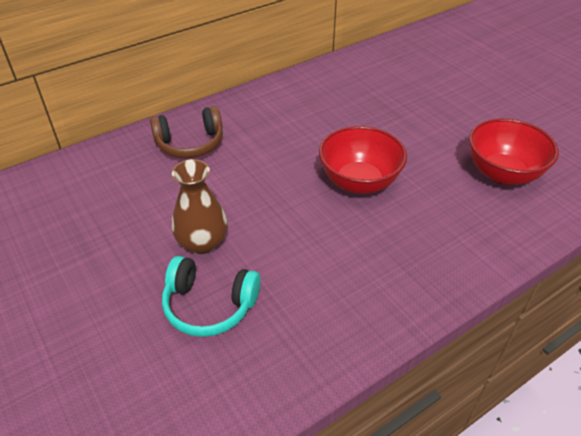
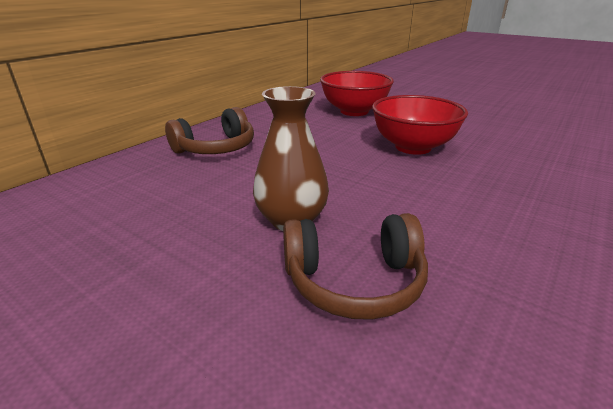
camera: 20 degrees left, 15 degrees down
(209, 305) = (354, 281): turquoise headphones -> brown headphones
(502, 173) = (522, 125): red bowl -> red bowl (354, 111)

